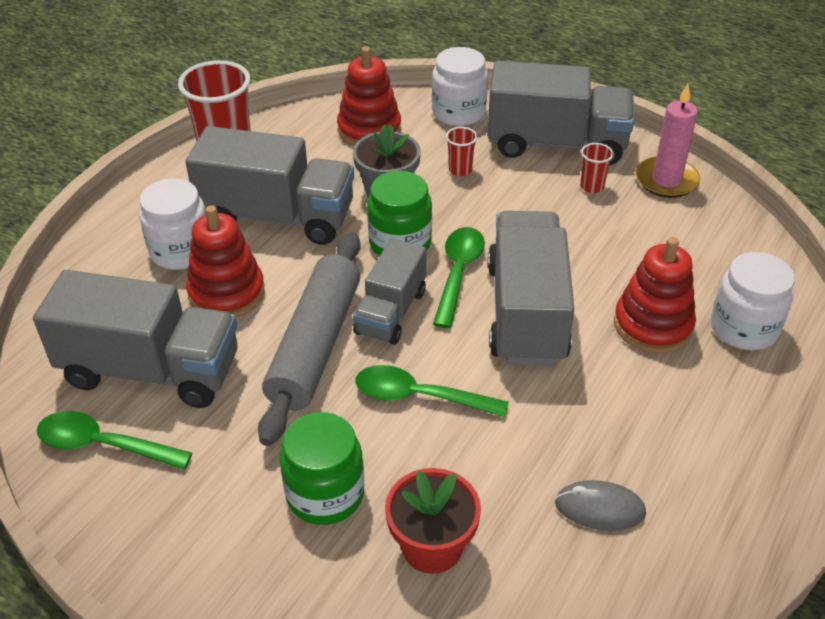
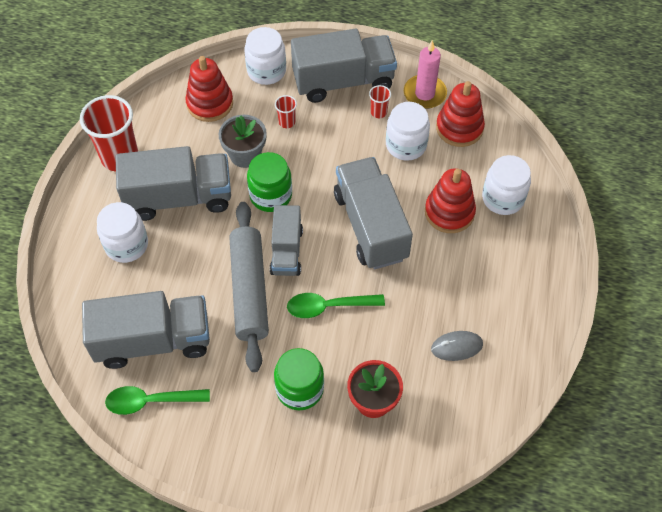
camera: 20 degrees left, 15 degrees up
(227, 293) = (174, 268): red stacking toy -> red stacking toy (459, 128)
(458, 273) = (317, 208): green spoon -> none
(617, 231) = (406, 145): none -> white jar

